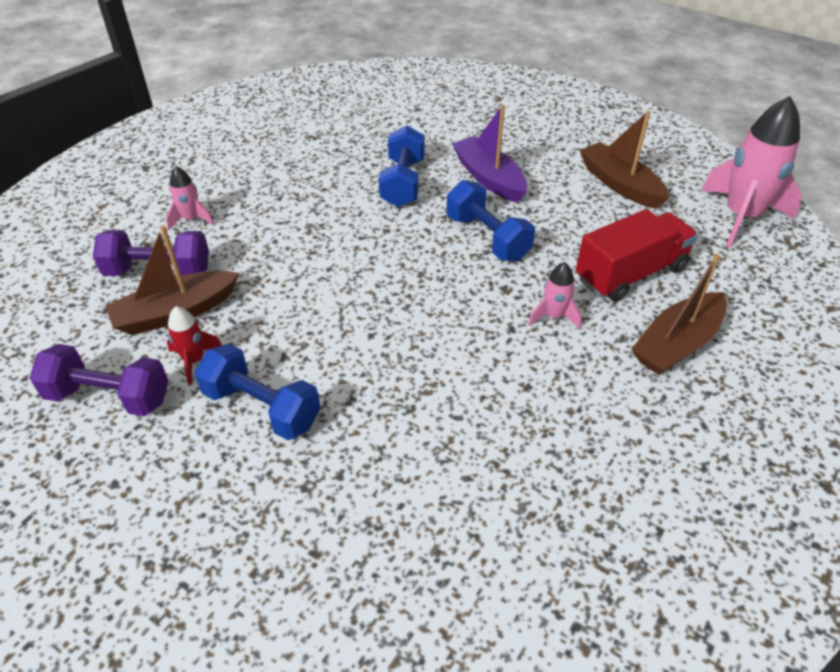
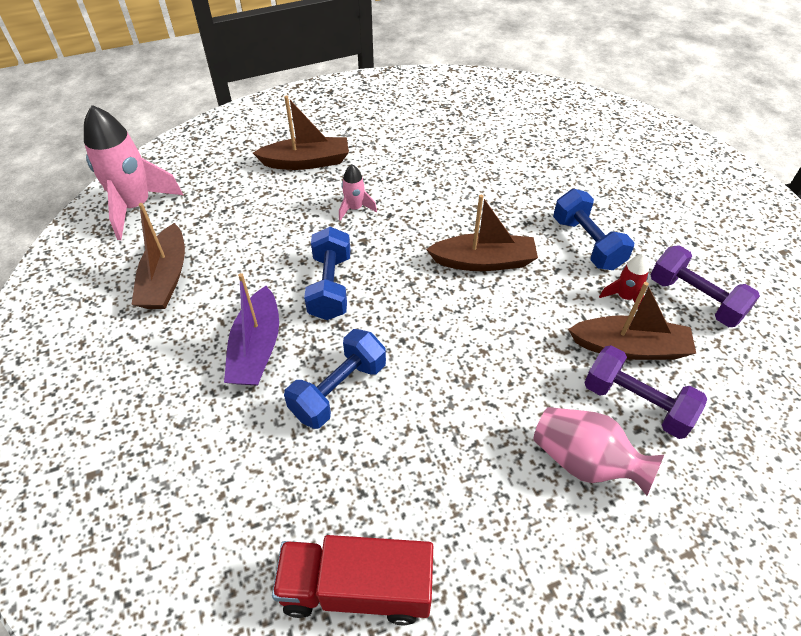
camera: 145 degrees left, 5 degrees up
(191, 219) = (585, 462): pink rocket -> pink vase
(368, 327) = (483, 261): none -> brown boat
(630, 274) = (270, 209): red truck -> red truck (356, 588)

